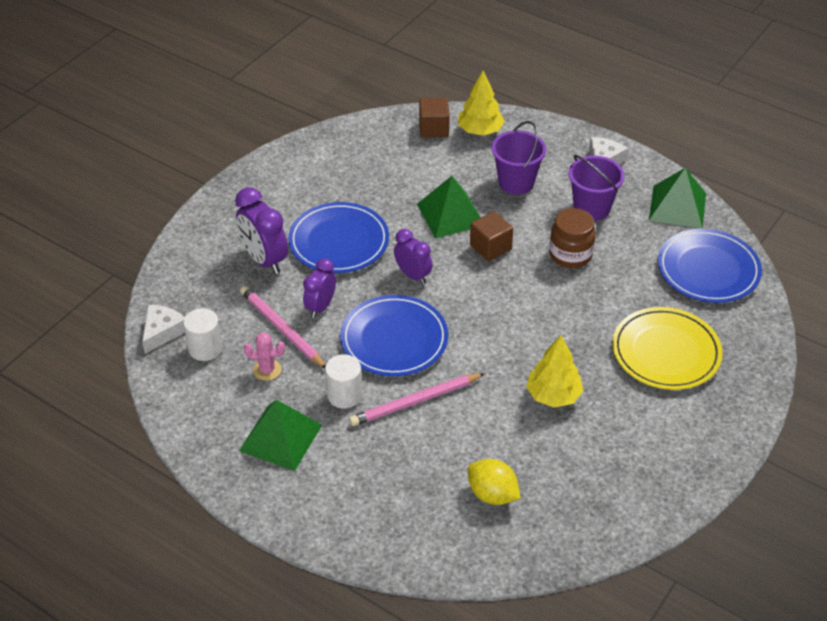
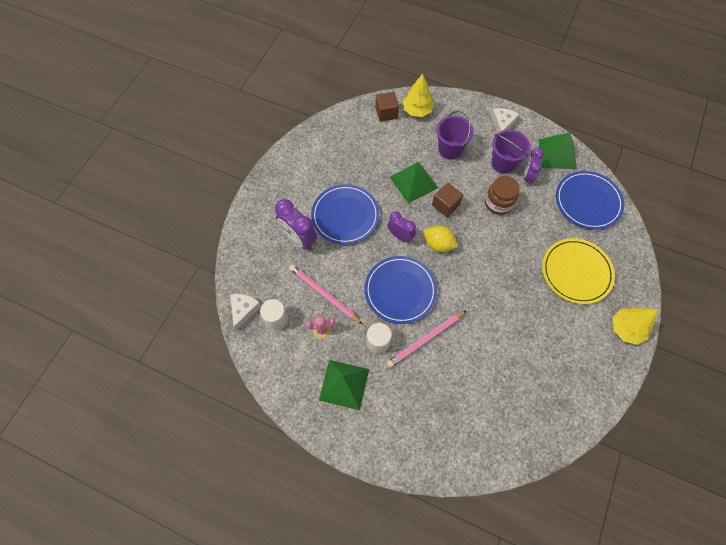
camera: 10 degrees left, 20 degrees up
(320, 307) = (345, 272): purple clock -> purple clock (527, 176)
(492, 494) = (492, 406): yellow lemon -> yellow lemon (438, 244)
(553, 395) = (513, 319): yellow tree -> yellow tree (626, 329)

